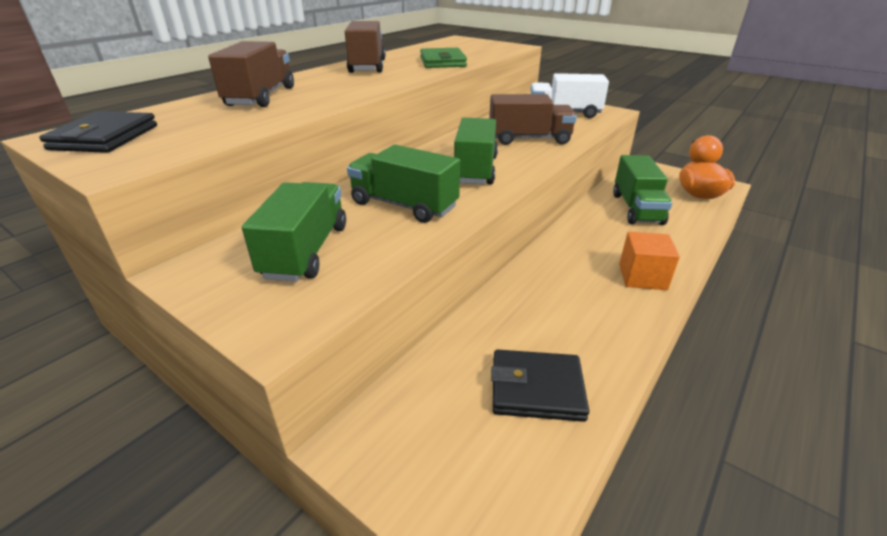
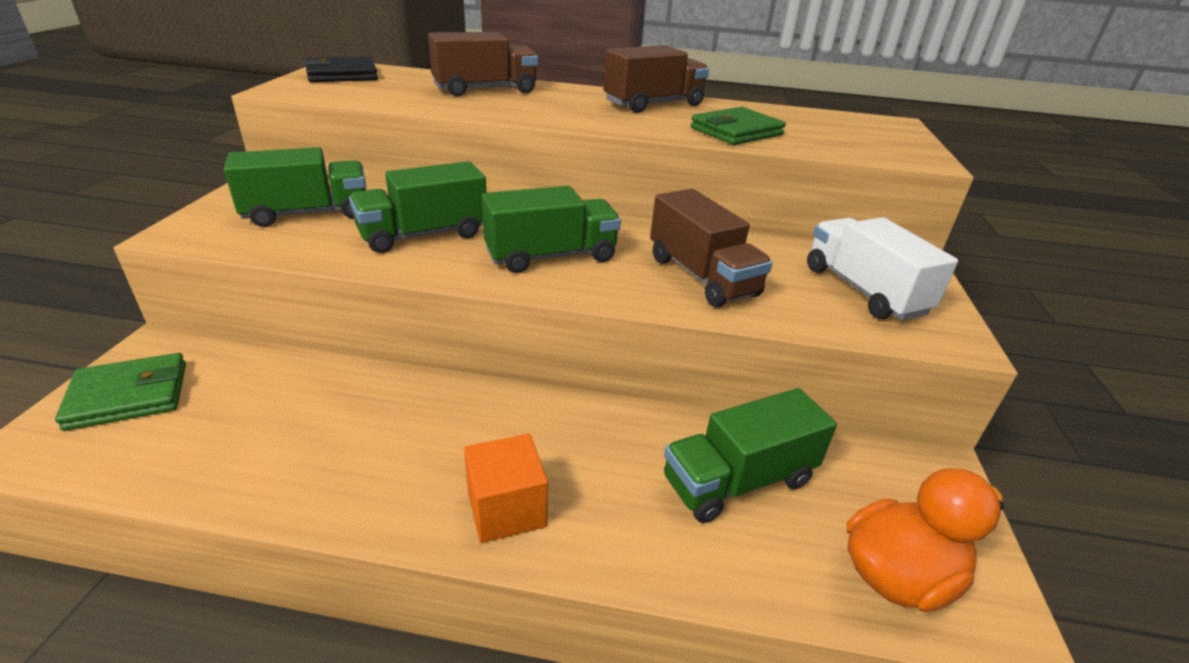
camera: 60 degrees right, 0 degrees up
(404, 205) = (423, 235): green truck -> green truck turned 120 degrees counterclockwise
(436, 463) = (129, 395): none -> green wallet
(536, 388) = (231, 439): black wallet -> none

